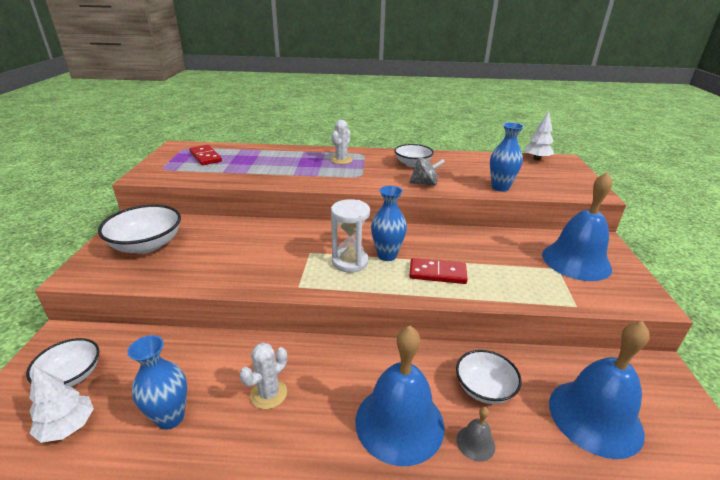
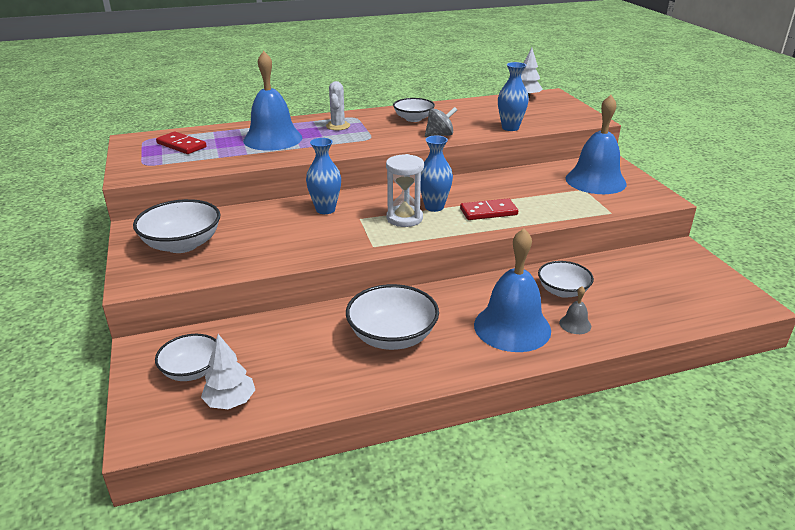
camera: 20 degrees left, 0 degrees up
(170, 417) = (319, 372): blue vase -> blue vase (325, 209)
(268, 394) = (392, 336): white cactus -> white bowl
(595, 417) = (649, 289): blue bell -> blue bell (272, 139)

